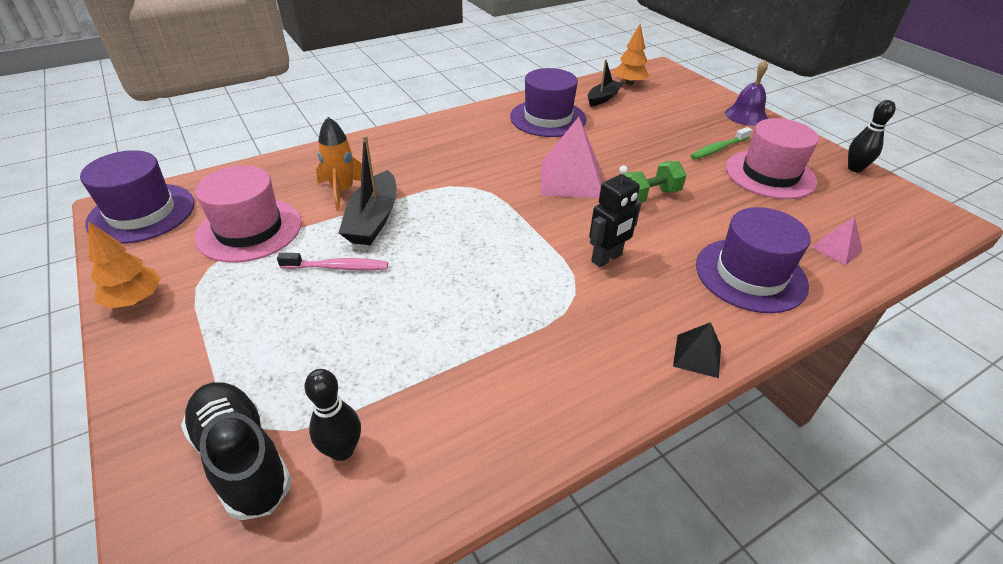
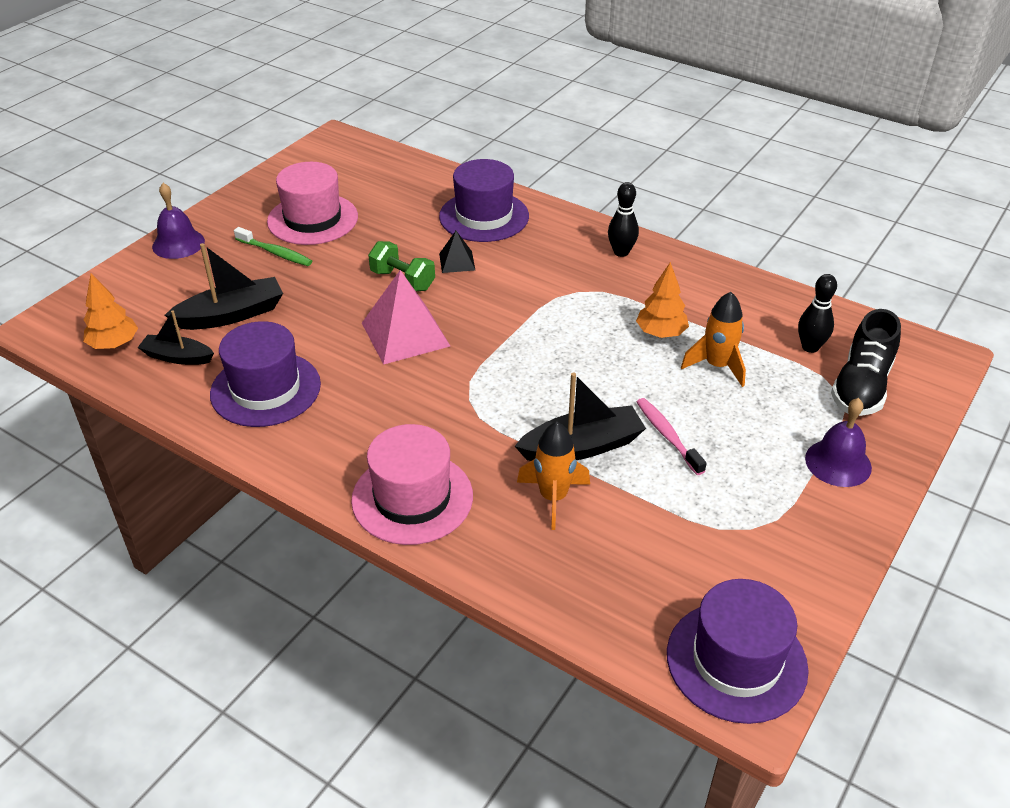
camera: 115 degrees left, 0 degrees up
(135, 300) = (830, 551): orange tree -> orange tree (661, 333)
(189, 362) = (838, 463): none -> purple bell
(249, 229) = (676, 535): pink hat -> pink hat (412, 498)
(386, 344) = (717, 366): none -> orange rocket
(607, 258) = (520, 285): black robot -> none
(640, 120) = (231, 315): none -> black boat
(697, 355) = (593, 228): black pyramid -> black pyramid (457, 261)
(836, 248) = (417, 183): pink pyramid -> none
(855, 168) = (270, 177): black bowling pin -> black bowling pin (621, 252)

